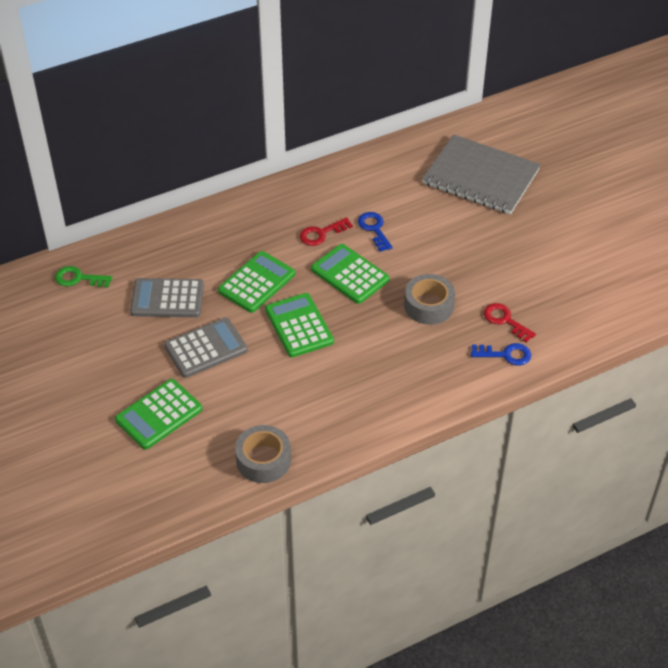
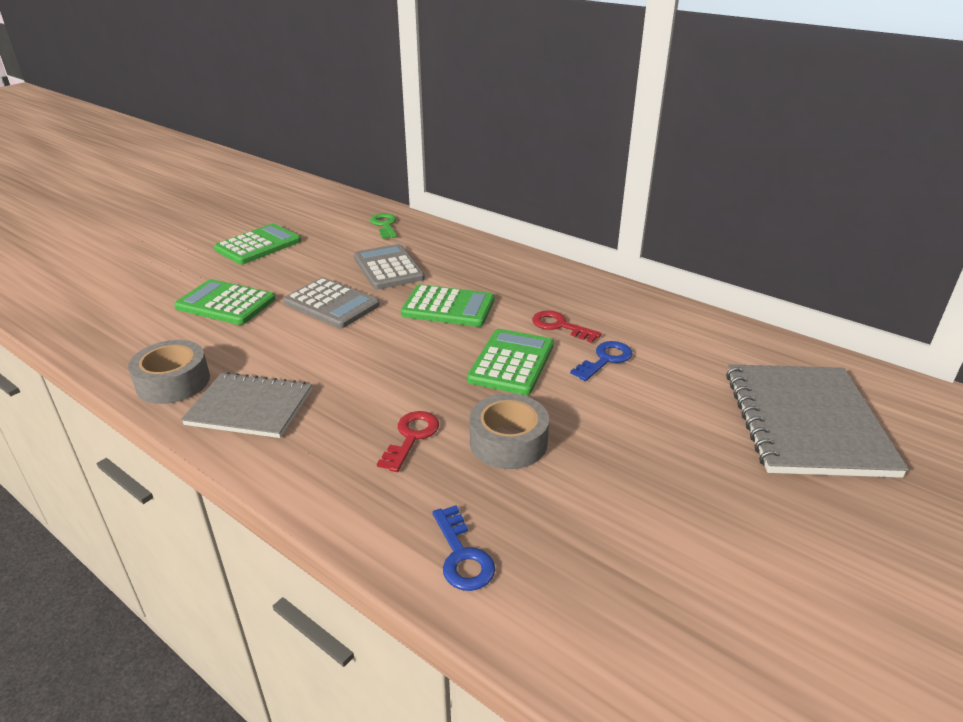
camera: 65 degrees right, 15 degrees down
(299, 326) = (400, 350): green calculator -> green calculator (258, 245)
(322, 420) = (250, 407): none -> grey notebook
(505, 321) = (537, 534): red key -> red key (411, 437)

